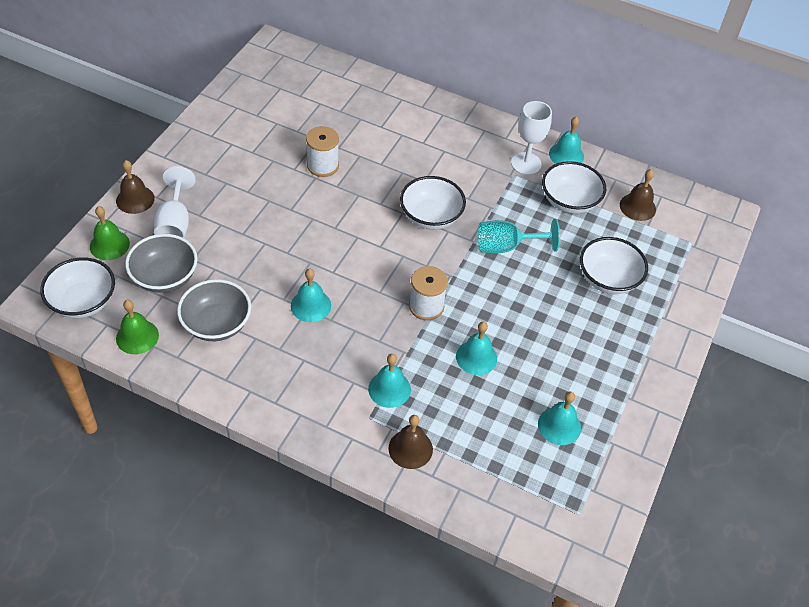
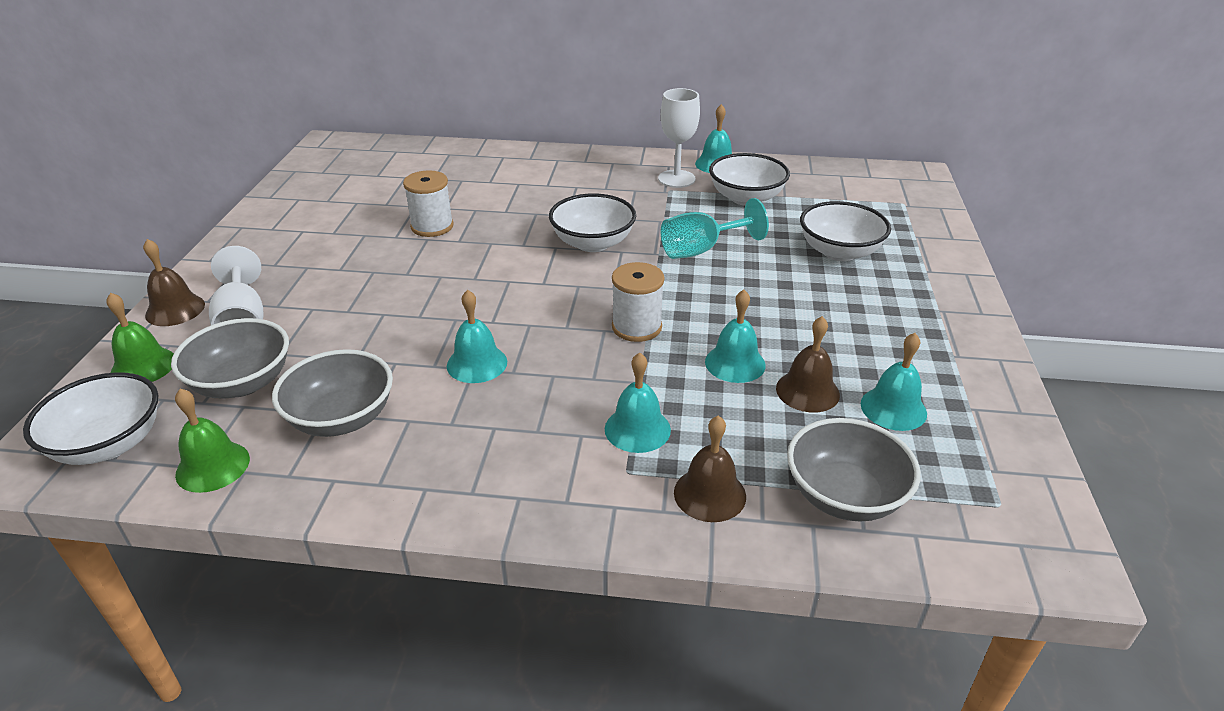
camera: 15 degrees left, 15 degrees down
(489, 476) = (844, 495): none -> grey bowl
(637, 207) = (823, 188): brown bell -> brown bell (807, 391)

